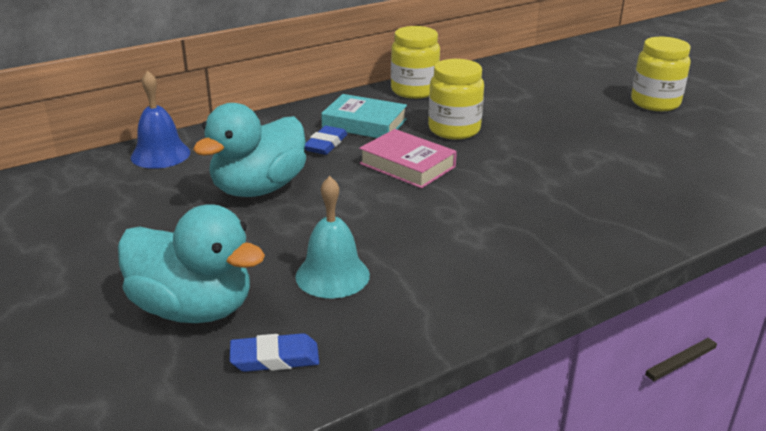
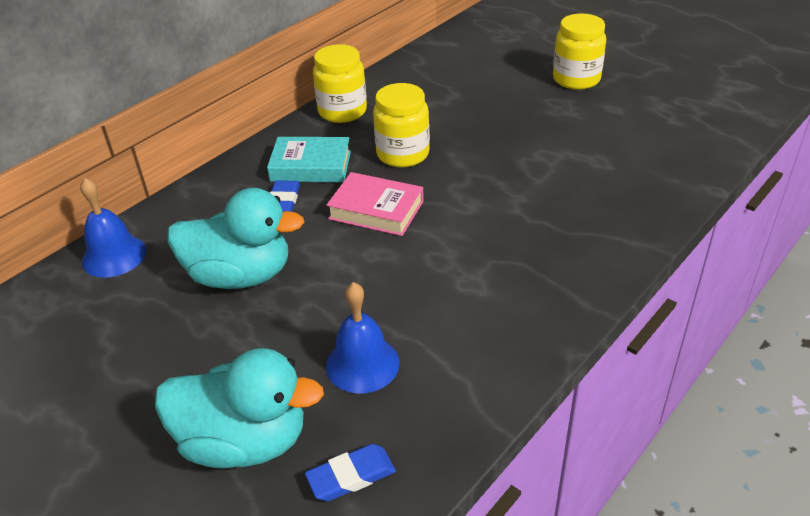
camera: 15 degrees left, 10 degrees up
(258, 188) = (240, 275): turquoise duck -> turquoise duck turned 105 degrees counterclockwise
(332, 275) = (362, 364): turquoise bell -> blue bell

